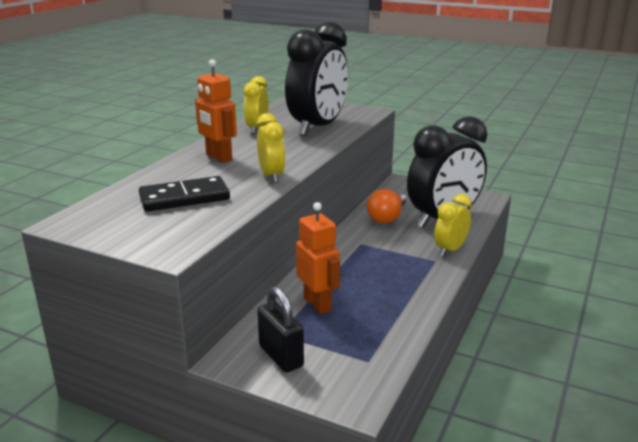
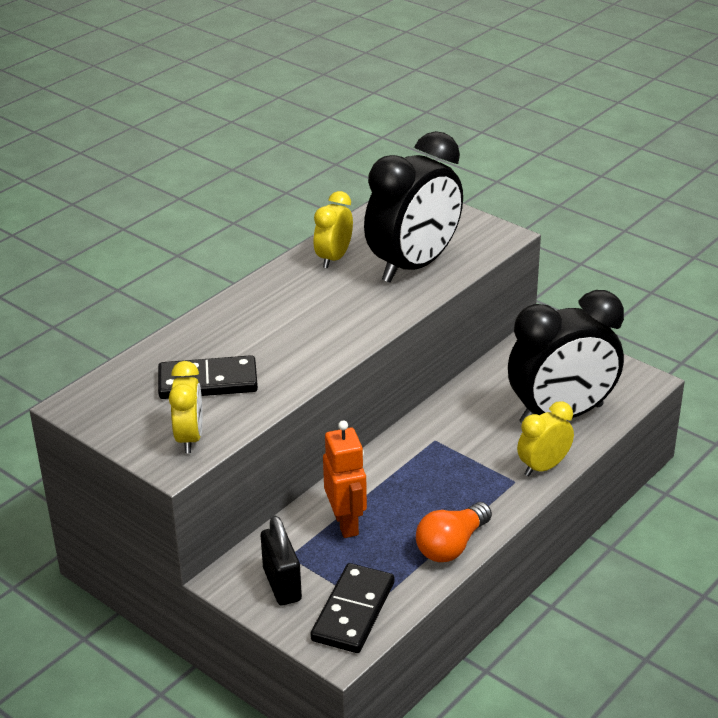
camera: 15 degrees right, 10 degrees up
(218, 158) = (267, 313): orange robot -> none
(271, 176) = (318, 357): yellow clock -> yellow clock (190, 438)
(354, 367) = (353, 611): none -> black domino
(387, 217) = (489, 399): orange light bulb -> orange light bulb (451, 546)

